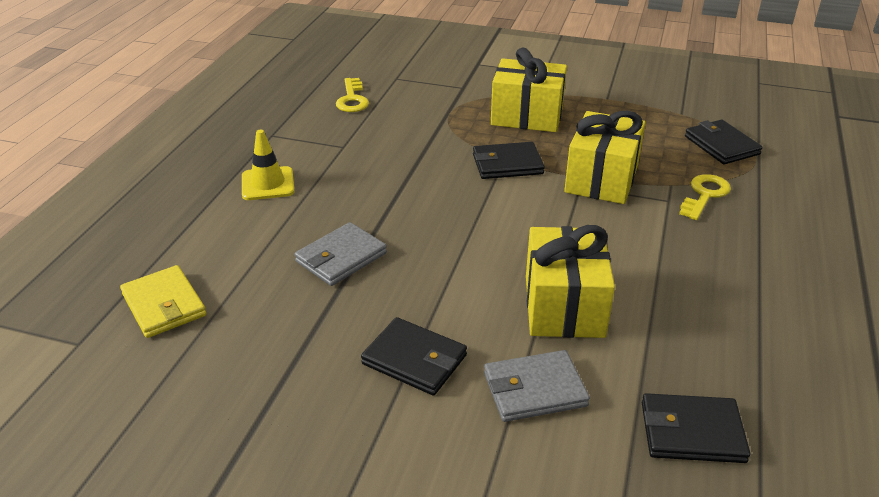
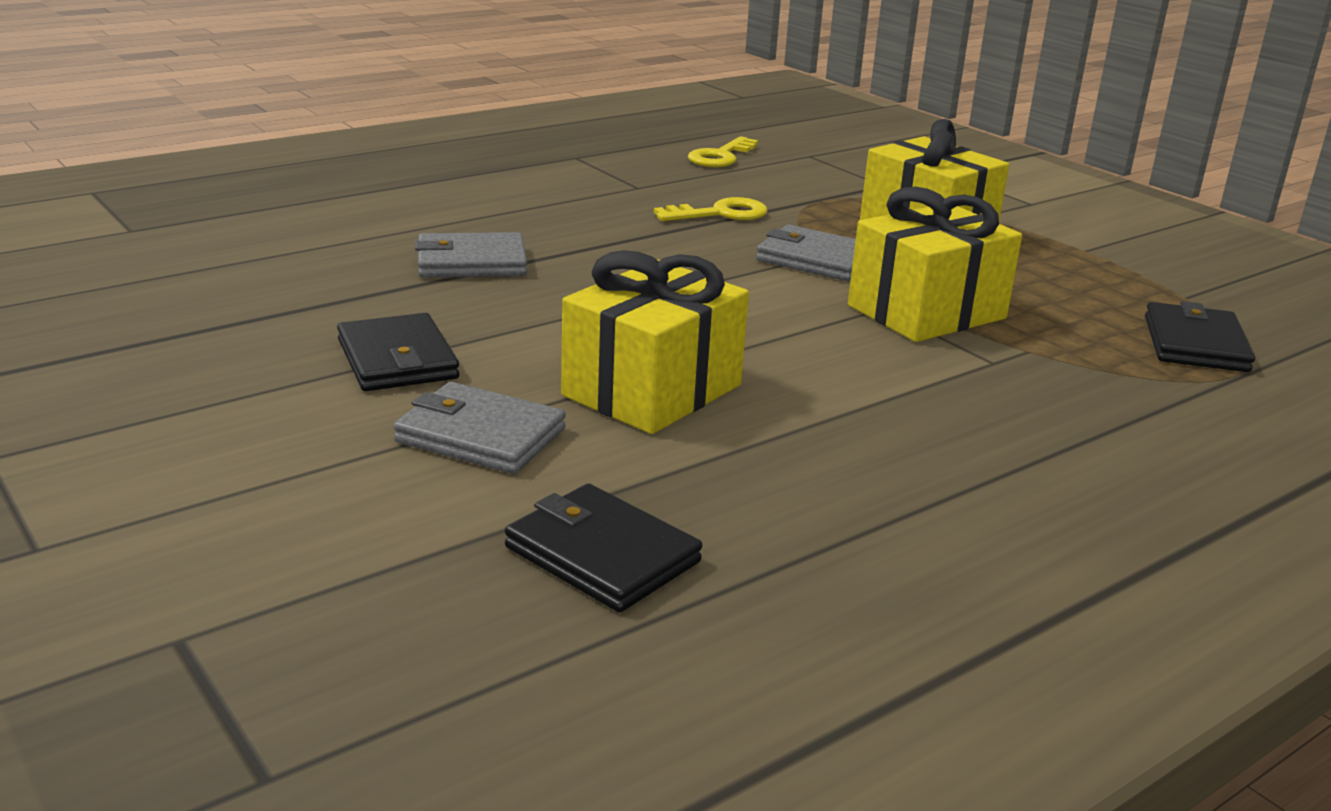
camera: 35 degrees right, 10 degrees down
(164, 305) = (244, 233): yellow wallet -> none
(268, 184) = (501, 188): yellow traffic cone -> none
(507, 164) = (816, 259): black wallet -> grey wallet
(705, 195) = (1064, 377): yellow key -> yellow key (720, 214)

